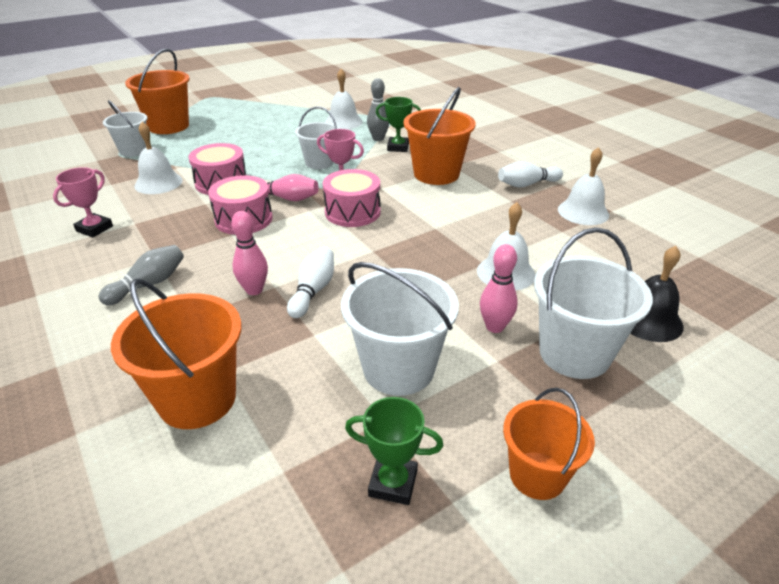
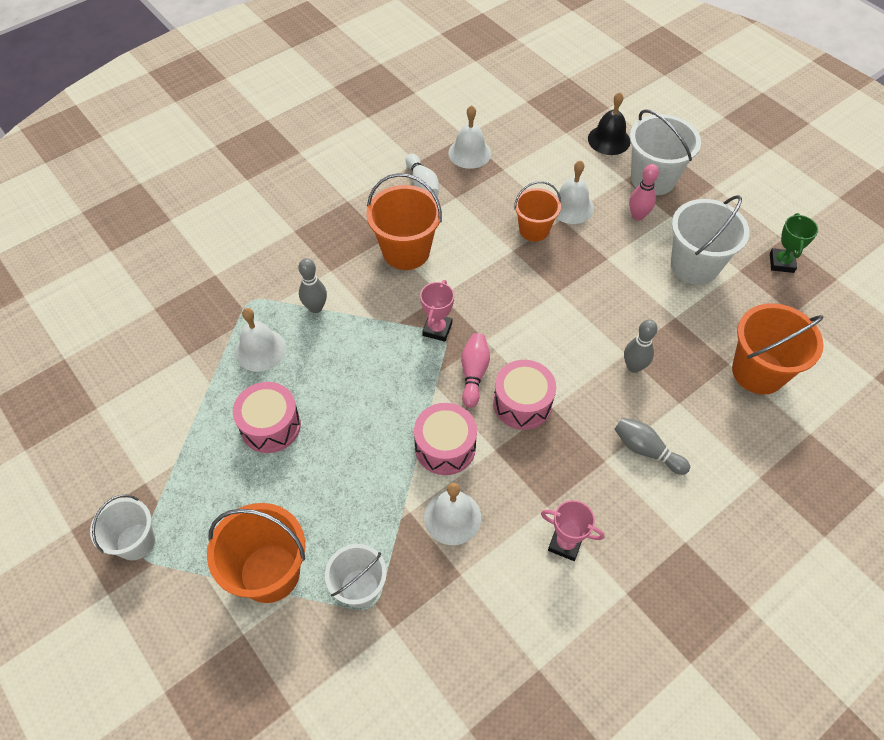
camera: 95 degrees left, 20 degrees up
(254, 290) = (633, 367): pink bowling pin -> grey bowling pin
(313, 291) = (624, 325): white bowling pin -> none
(319, 162) = (385, 358): white bucket -> white bucket (135, 542)
(352, 212) = (494, 313): pink drum -> pink drum (270, 426)
(398, 147) = (340, 287): green trophy -> none
(537, 475) = (753, 204): orange bucket -> orange bucket (534, 230)

